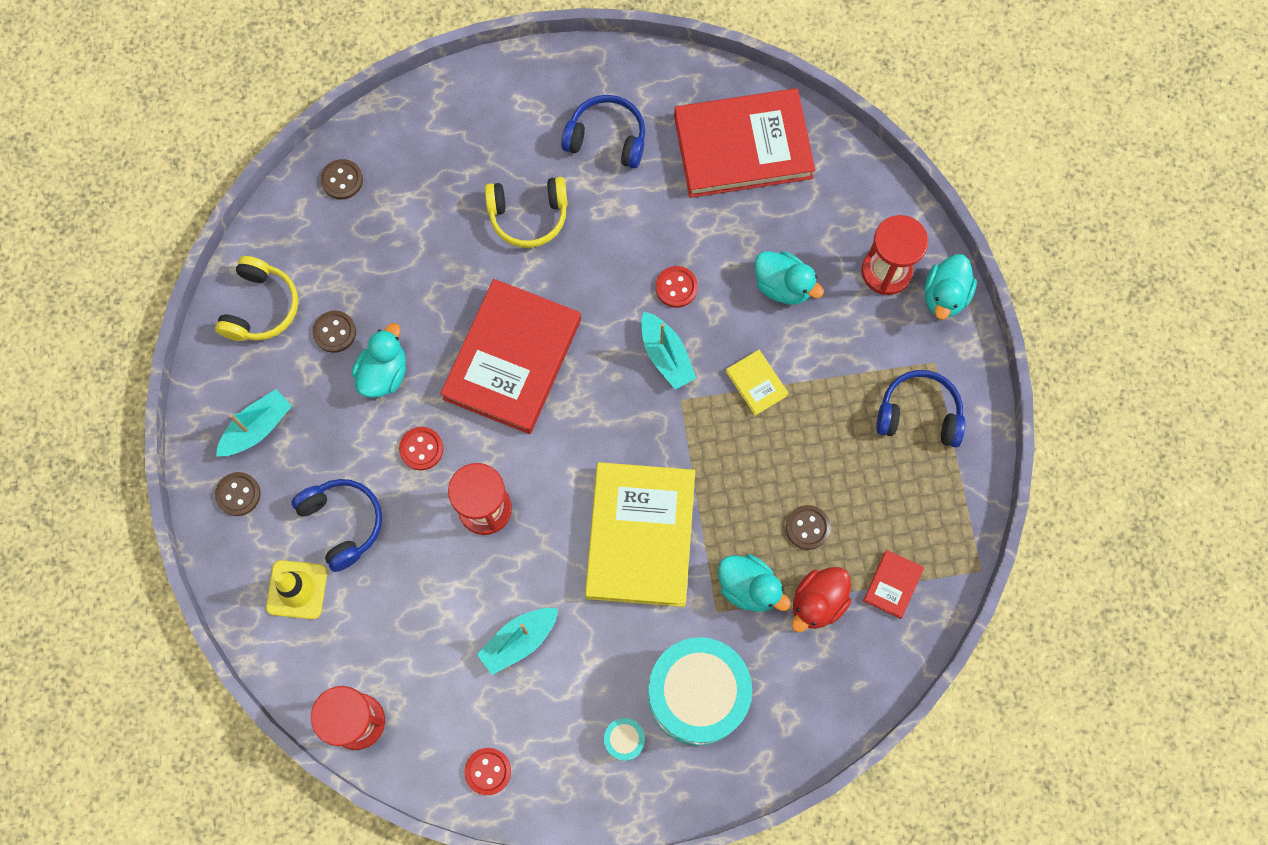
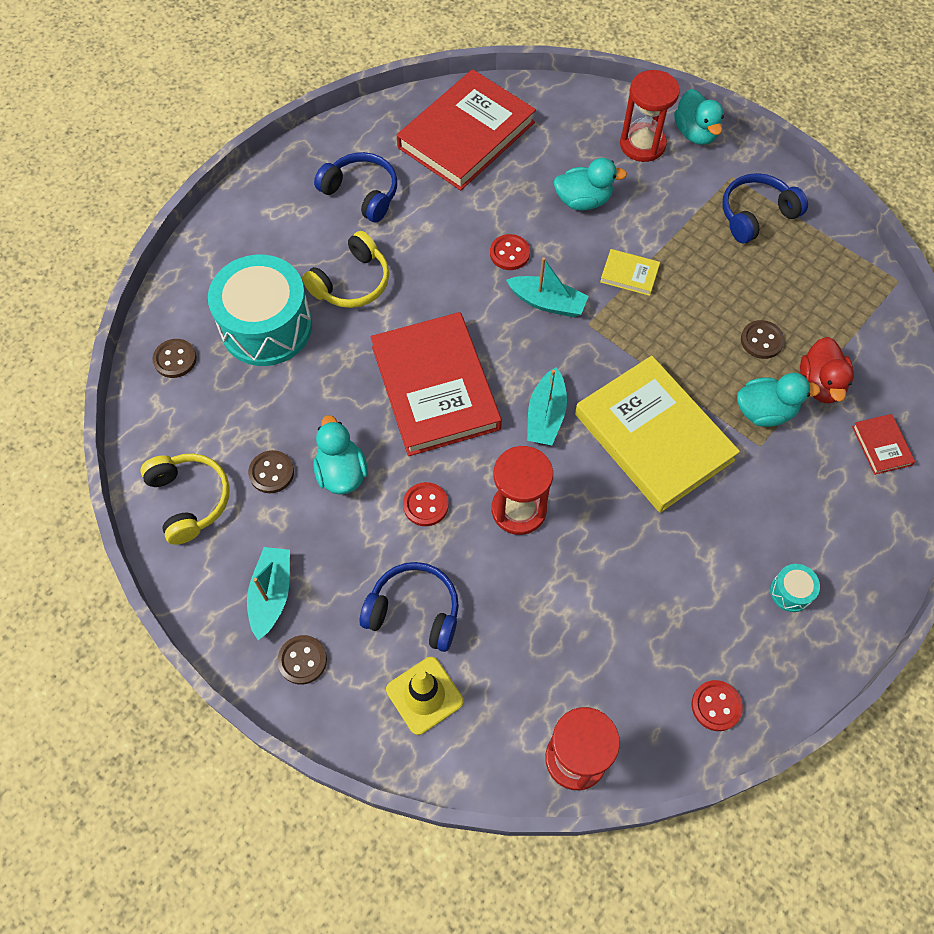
camera: 40 degrees left, 10 degrees down
(519, 641) = (641, 585): turquoise boat -> turquoise boat (546, 415)
(607, 138) = (361, 193): blue headphones -> blue headphones turned 60 degrees clockwise
(697, 694) = (807, 514): turquoise drum -> turquoise drum (266, 326)
(892, 584) = (855, 333): red book -> red book (881, 446)

